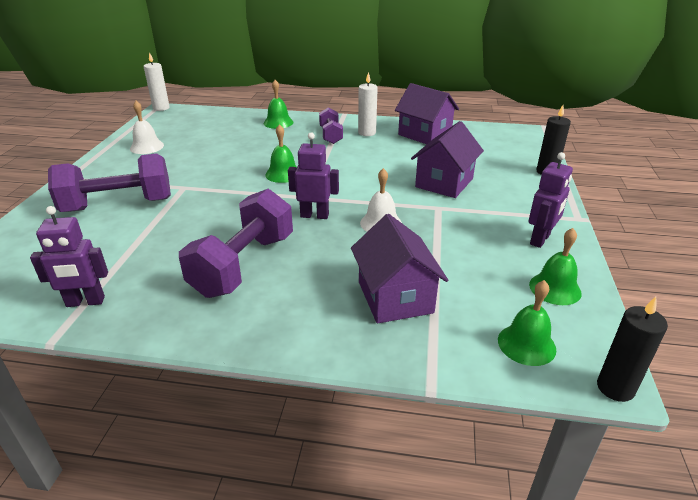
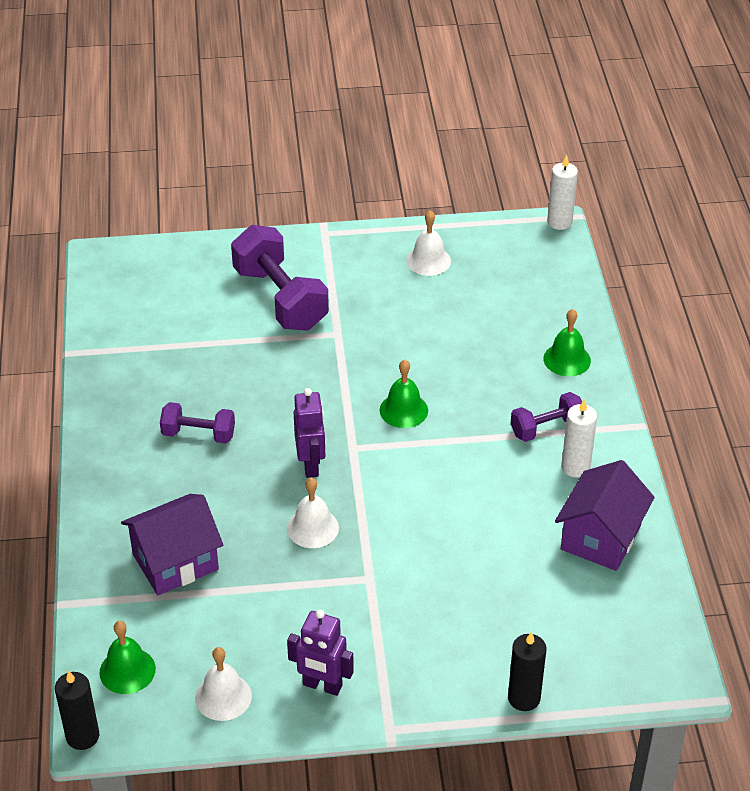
camera: 75 degrees right, 10 degrees up
(85, 302) = (117, 349): purple robot -> none
(243, 265) = (198, 434): purple dumbbell -> purple dumbbell, size x0.55
(444, 183) = (440, 578): purple house -> none
(555, 288) = (223, 696): green bell -> white bell

